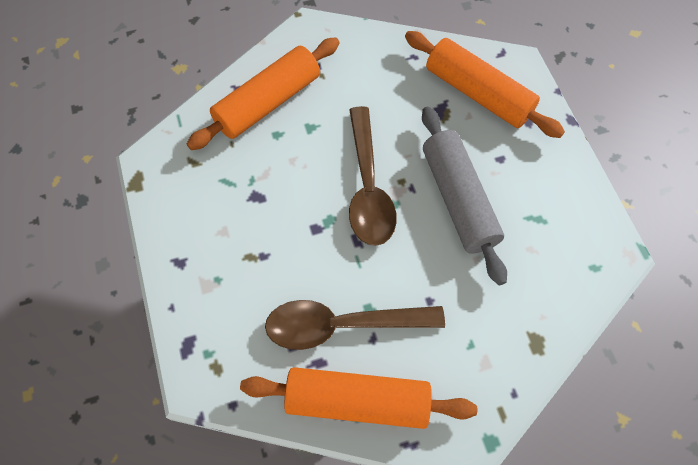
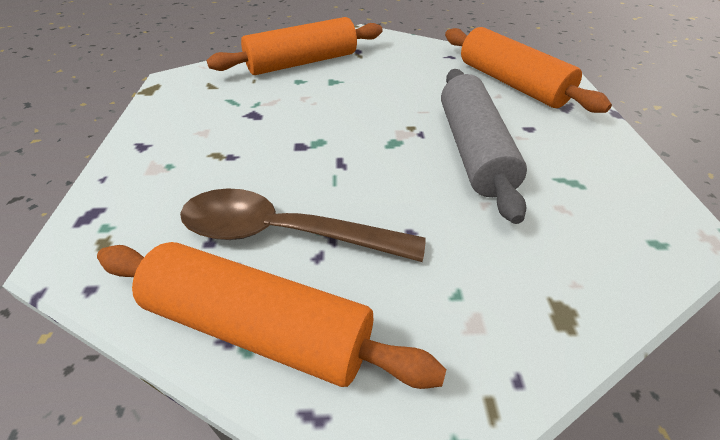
camera: 15 degrees right, 20 degrees down
(368, 187) = (372, 125): brown spoon -> none

